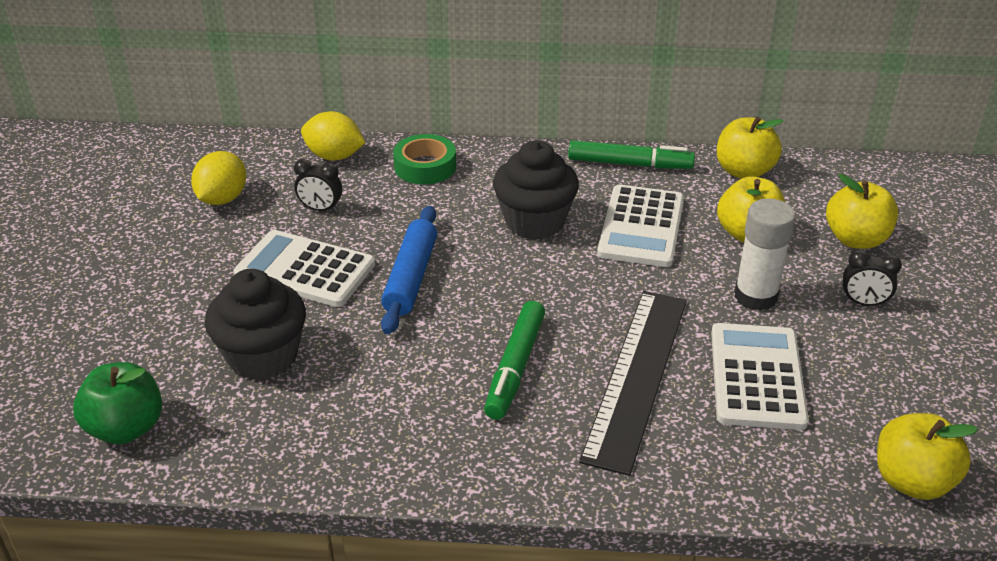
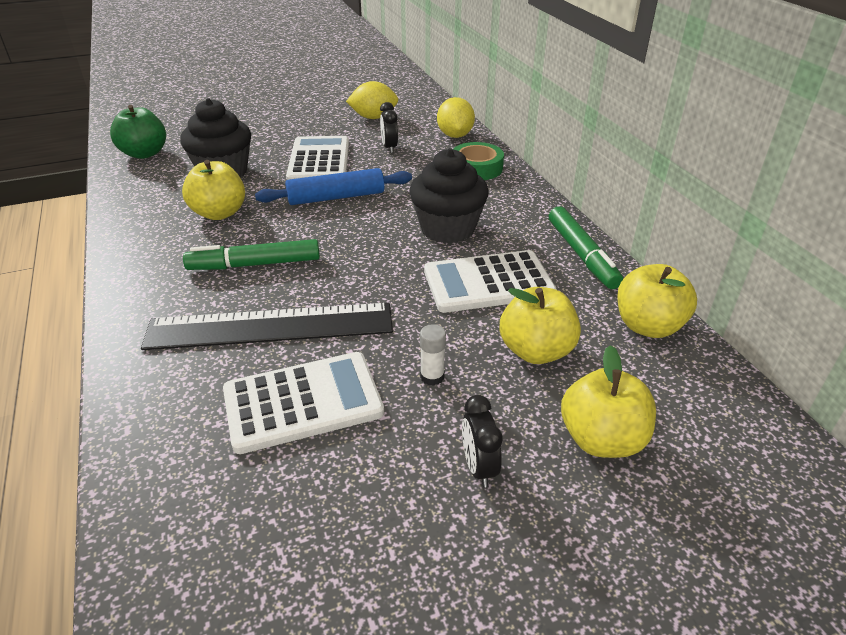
camera: 65 degrees right, 0 degrees up
(755, 296) = (432, 377): white glue stick -> white glue stick, size x0.50
(912, 481) = (174, 563): yellow apple -> yellow apple (219, 213)

